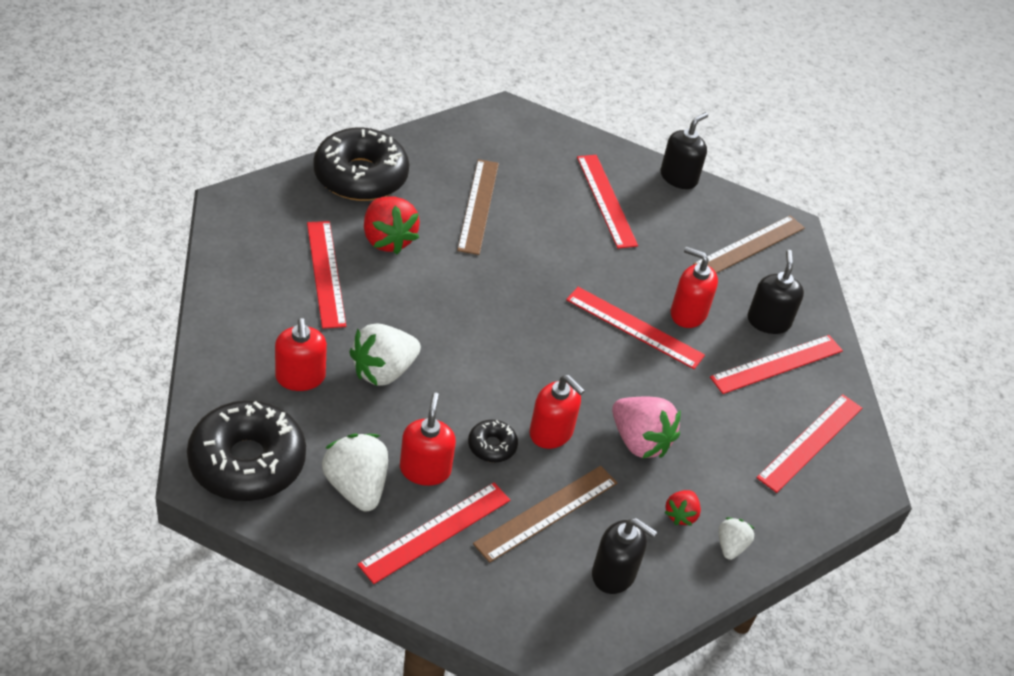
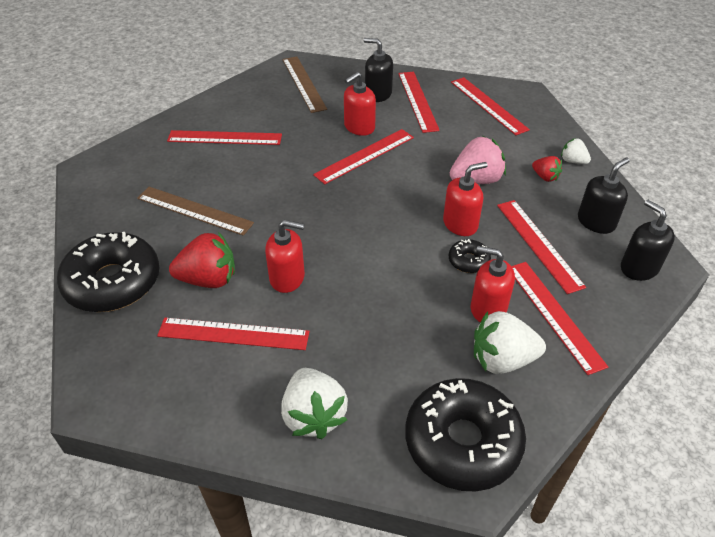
camera: 65 degrees left, 0 degrees up
(300, 377) = (363, 379): red soap dispenser -> red soap dispenser (287, 278)
(383, 371) = (371, 314): white strawberry -> white strawberry (313, 416)
(546, 513) = (538, 244): brown ruler -> red ruler
(678, 177) = (218, 97): black soap dispenser -> black soap dispenser (639, 268)

